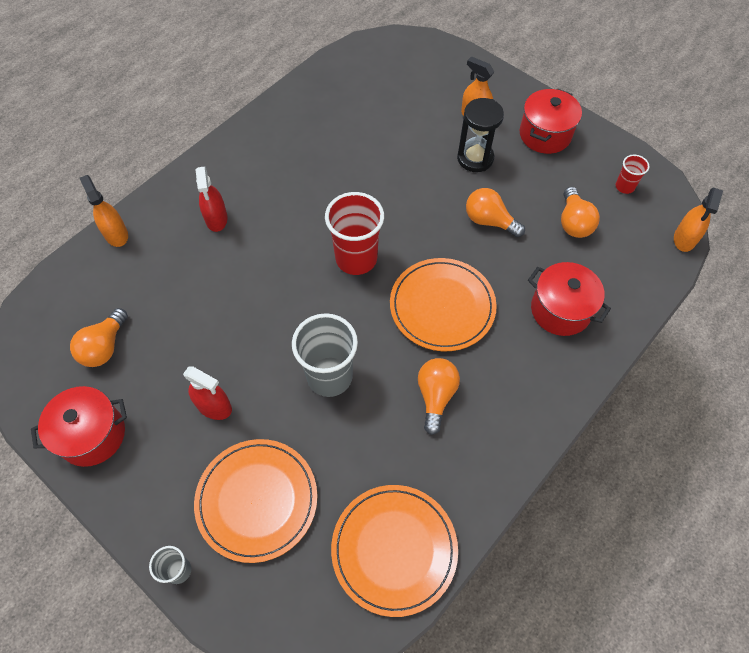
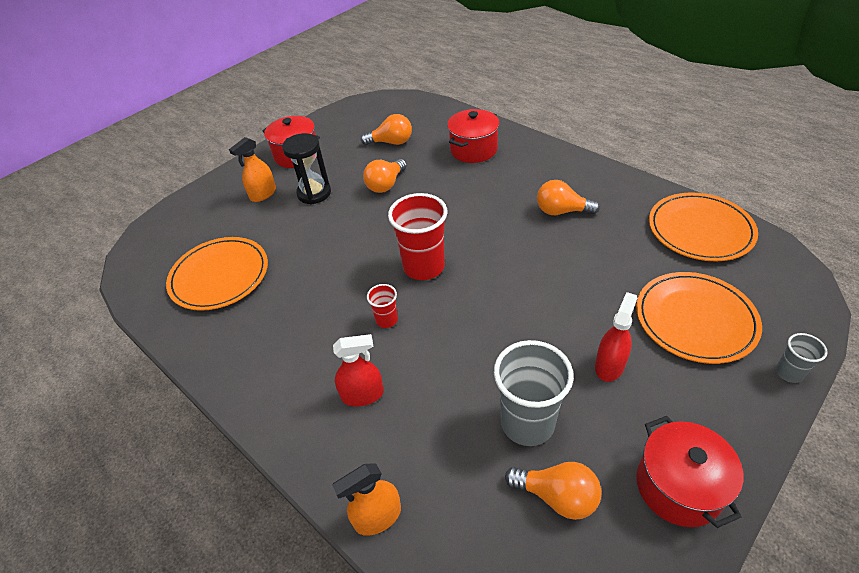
camera: 85 degrees left, 15 degrees down
(329, 376) = (556, 277): grey cup -> grey cup (527, 423)
(442, 306) = (474, 210): orange plate -> orange plate (219, 276)
(624, 186) = (359, 119): red cup -> red cup (386, 320)
(684, 239) = (410, 97): orange spray bottle -> none

